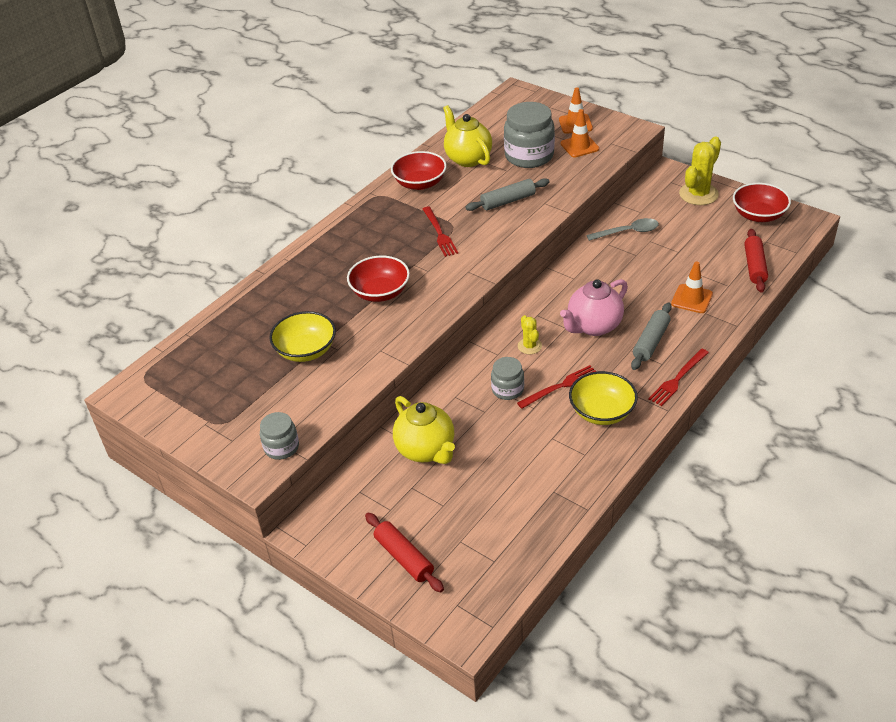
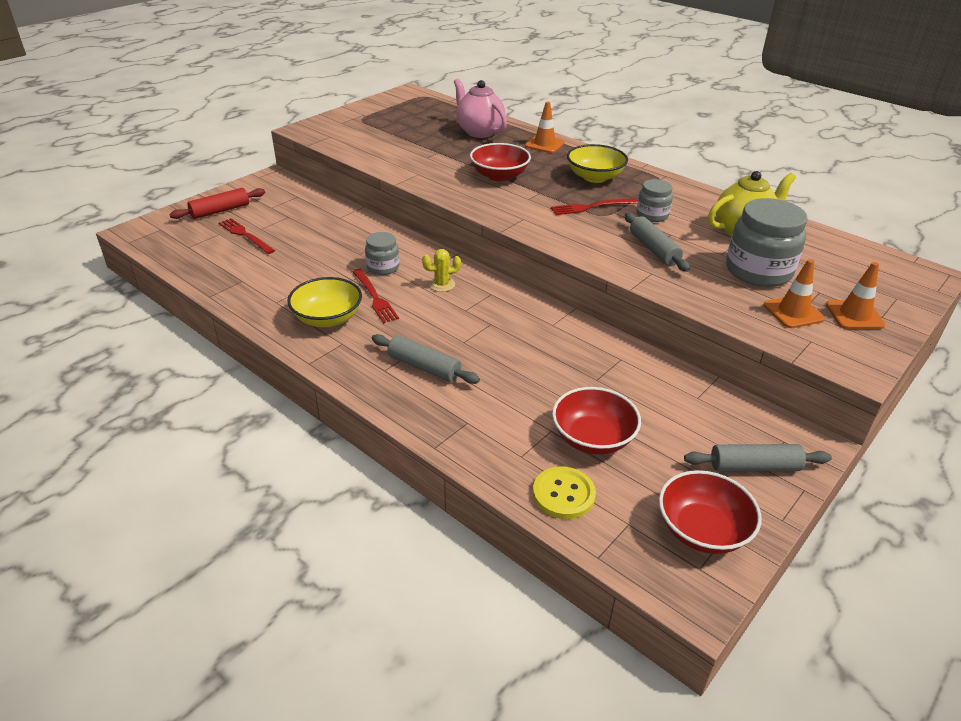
camera: 90 degrees right, 5 degrees down
(281, 447) = (324, 137): grey jar -> grey jar (652, 215)
(306, 350) = (430, 146): yellow bowl -> yellow bowl (595, 177)
(420, 183) = (686, 201): red bowl -> red bowl (593, 438)
(426, 450) = (326, 224): yellow teapot -> none
(593, 326) = (462, 328): pink teapot -> pink teapot (479, 132)
(627, 232) = (648, 379): grey spoon -> none
(678, 379) = (354, 378): red fork -> red fork (245, 235)
(692, 299) = (497, 414): orange traffic cone -> orange traffic cone (544, 144)
(698, 194) = (754, 467): yellow cactus -> grey rolling pin
(754, 266) = (563, 494): red rolling pin -> yellow button

